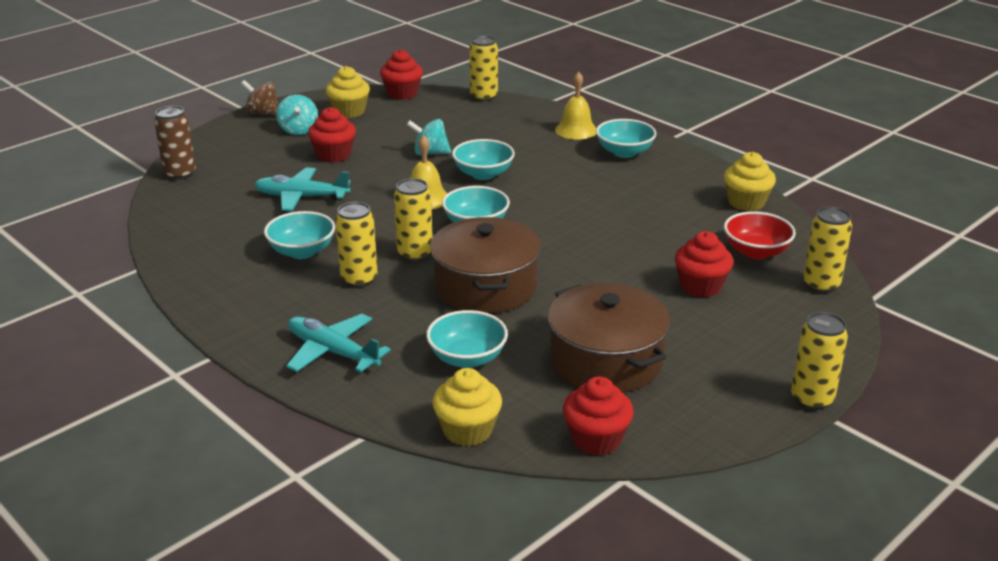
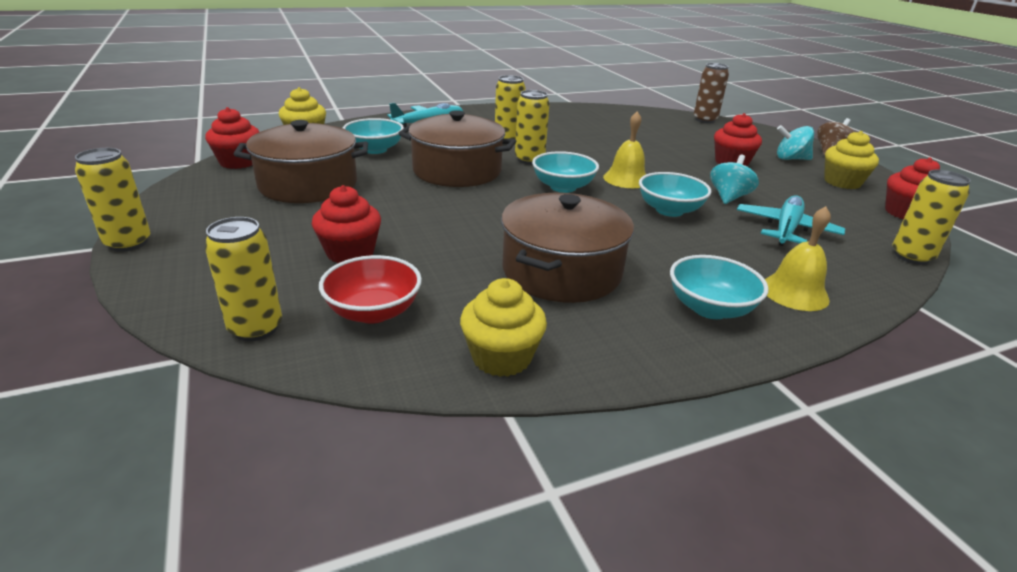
camera: 110 degrees right, 0 degrees up
(302, 197) = (650, 143): turquoise plane -> turquoise plane (786, 229)
(302, 251) = (562, 133): turquoise bowl -> none
(632, 201) = (561, 271): none -> brown pot

